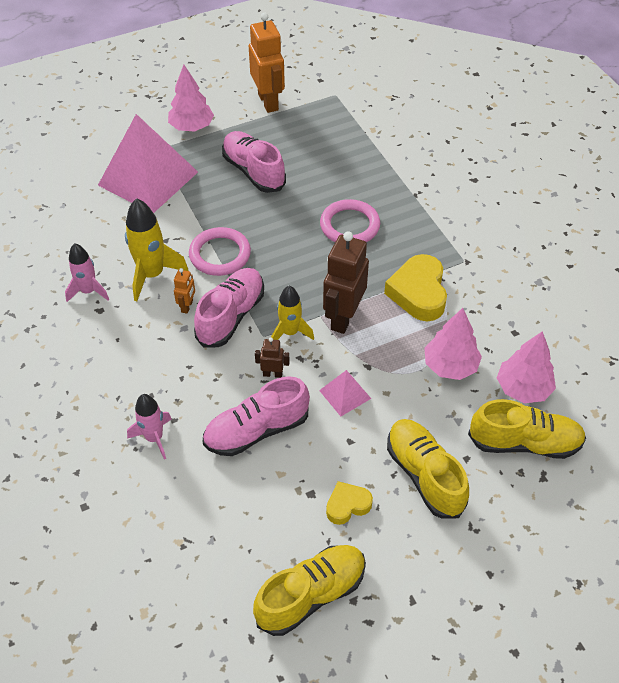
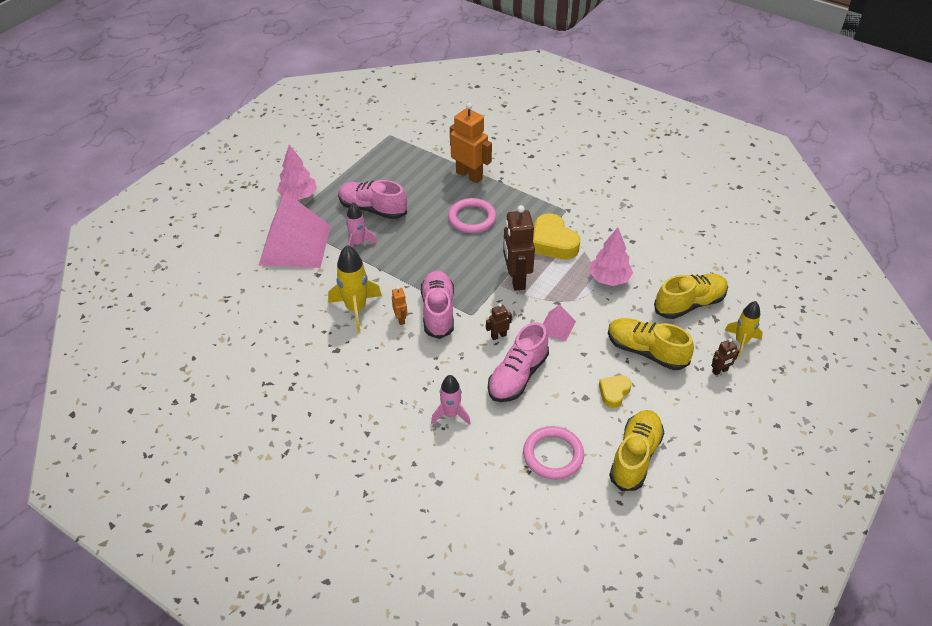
camera: 30 degrees left, 5 degrees down
(88, 291) = (317, 341): pink rocket -> pink rocket (358, 243)
(220, 254) = (395, 275): pink ring -> pink ring (553, 455)
(268, 102) = (343, 157): orange robot -> orange robot (469, 175)
(290, 332) = (488, 304): yellow rocket -> yellow rocket (741, 342)
(496, 545) = (720, 371): none -> brown robot
(523, 388) = (664, 272): pink tree -> none

